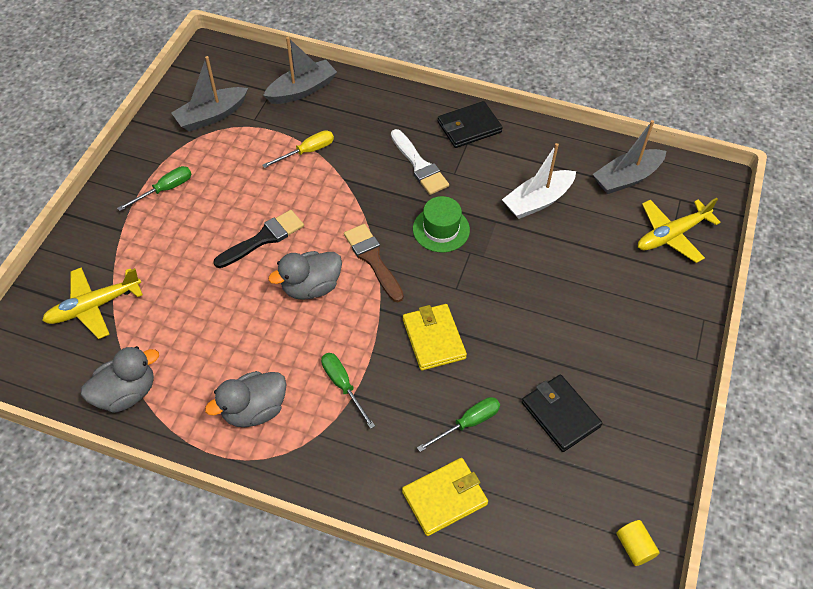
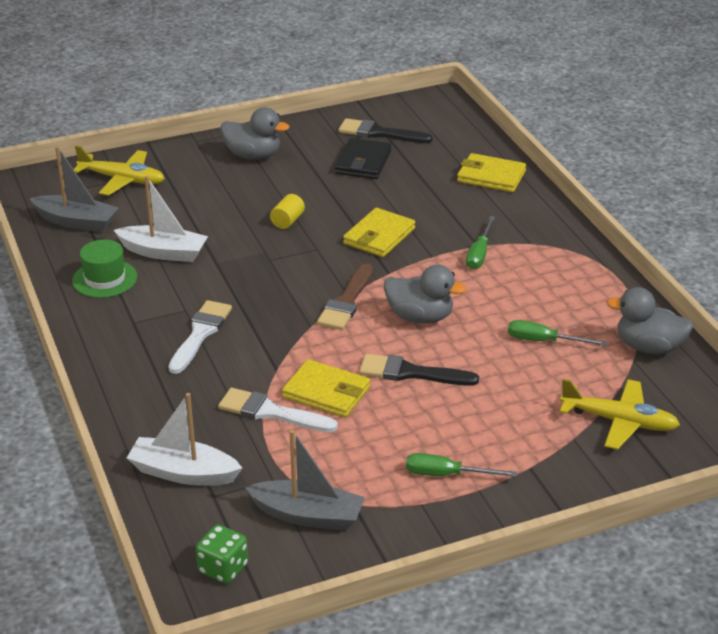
camera: 130 degrees left, 20 degrees down
(218, 67) = (223, 568): none -> green dice
(254, 410) = (560, 280): grey duck -> grey duck (253, 155)
(295, 187) = (326, 392): none -> yellow wallet
(302, 90) = (183, 473): grey boat -> white boat
(307, 152) = (271, 412): yellow screwdriver -> white brush
(441, 229) = (264, 284): green hat -> green hat (104, 279)
(468, 423) = (426, 192): green screwdriver -> green screwdriver (544, 341)
(469, 127) = (108, 331): black wallet -> none
(605, 469) = (379, 133): none -> black brush
(634, 547) = (416, 107): yellow cylinder -> yellow cylinder (287, 221)

